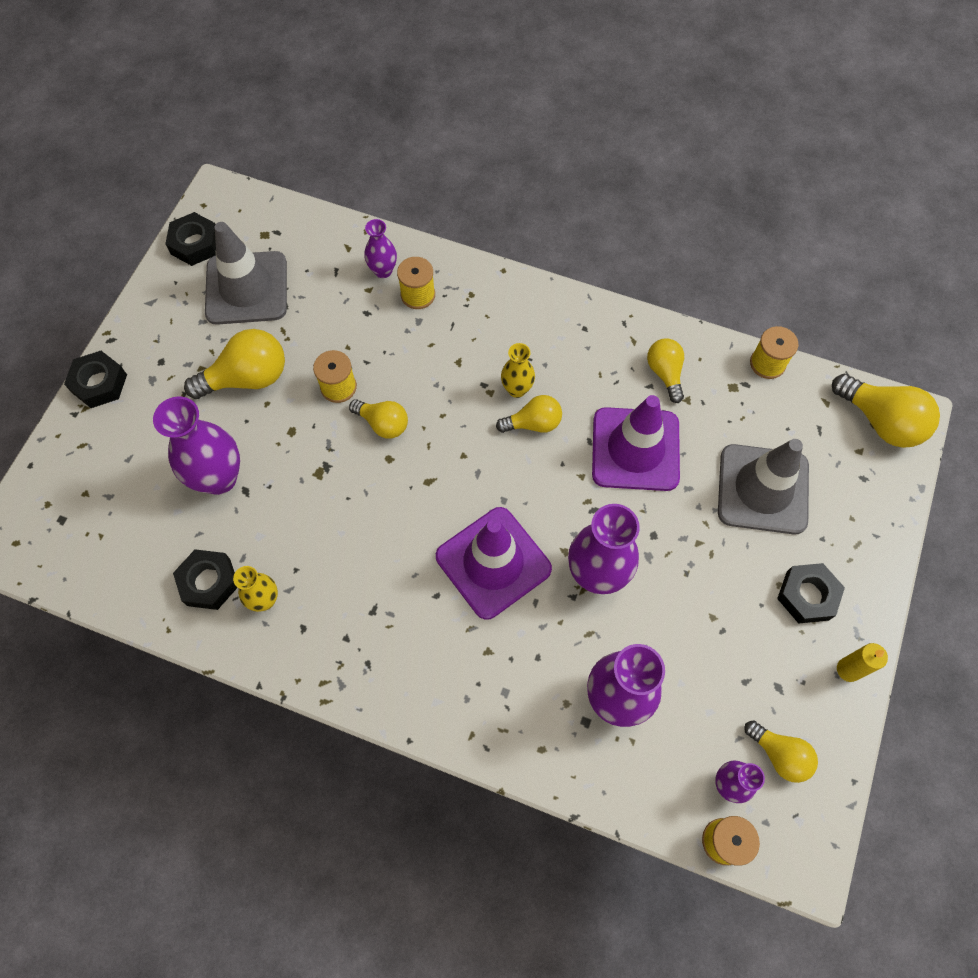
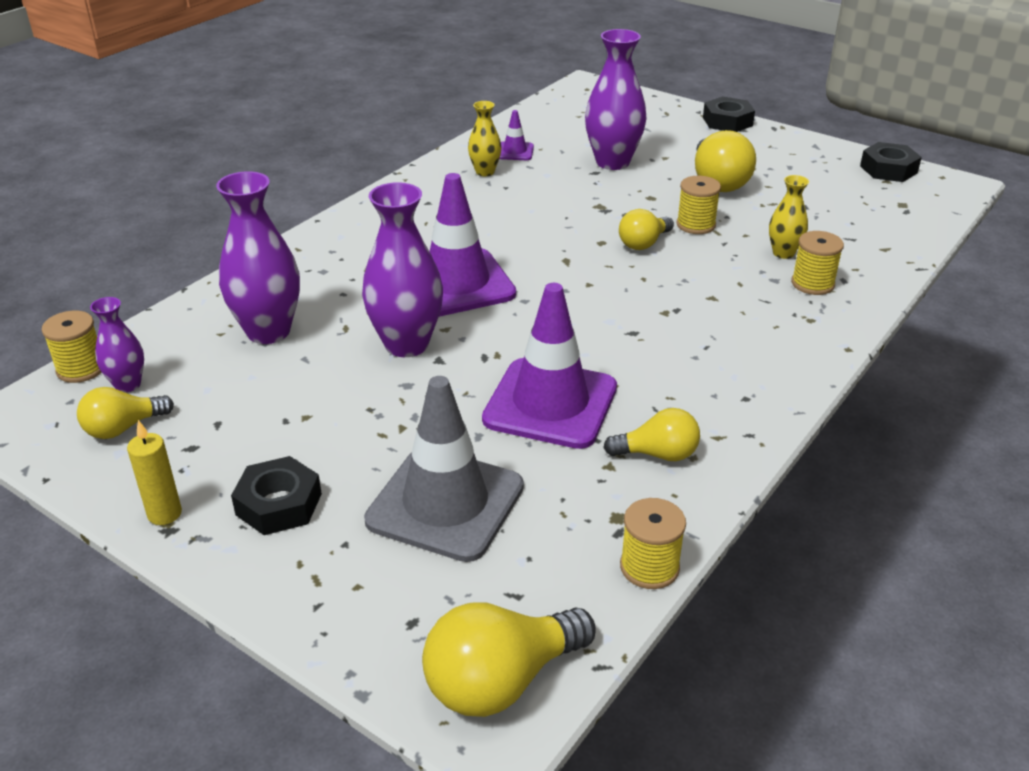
camera: 105 degrees right, 30 degrees down
(208, 582) = (515, 152): black nut -> purple traffic cone
(246, 288) = (829, 190): grey traffic cone -> none
(383, 271) = (849, 266): purple vase -> none
(517, 389) = (664, 330): yellow vase -> yellow vase (783, 253)
(533, 423) = (613, 334): yellow light bulb -> none

